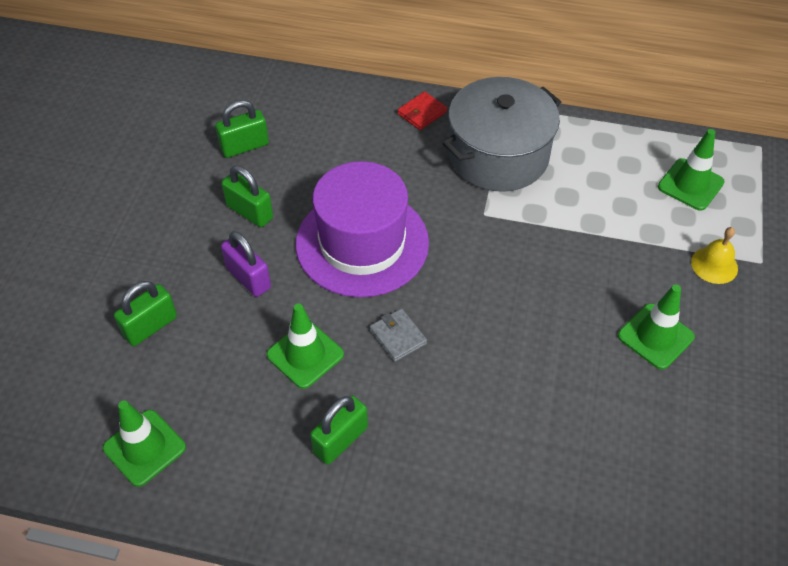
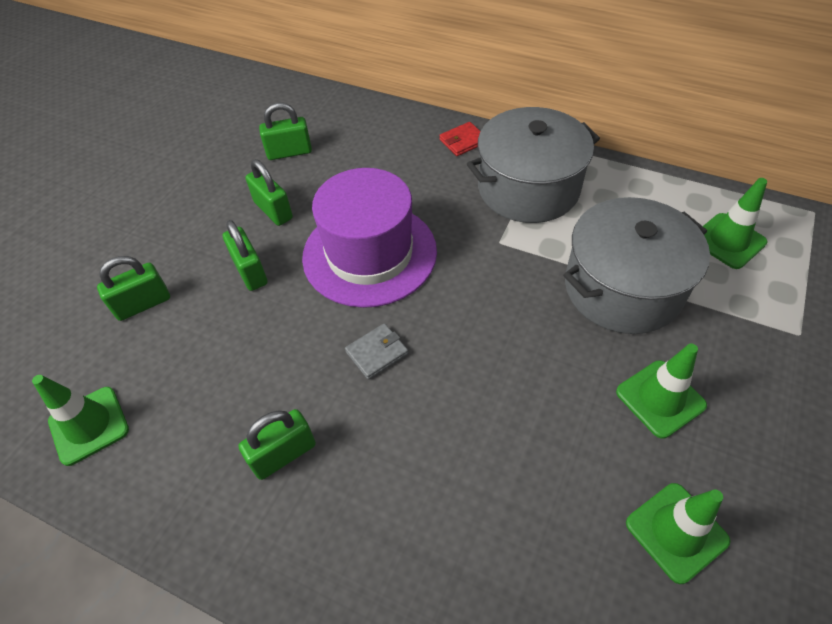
camera: 15 degrees right, 0 degrees up
(248, 278) = (250, 271): purple padlock -> green padlock
(305, 355) = (278, 356): green traffic cone -> green traffic cone (676, 532)
(398, 337) = (377, 353): grey wallet -> grey wallet turned 75 degrees clockwise
(606, 242) = (623, 288): none -> grey pot
(714, 265) = (742, 329): yellow bell -> none

